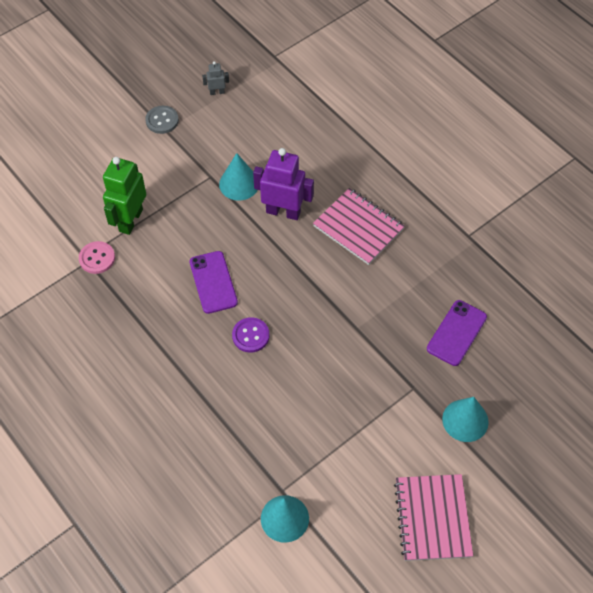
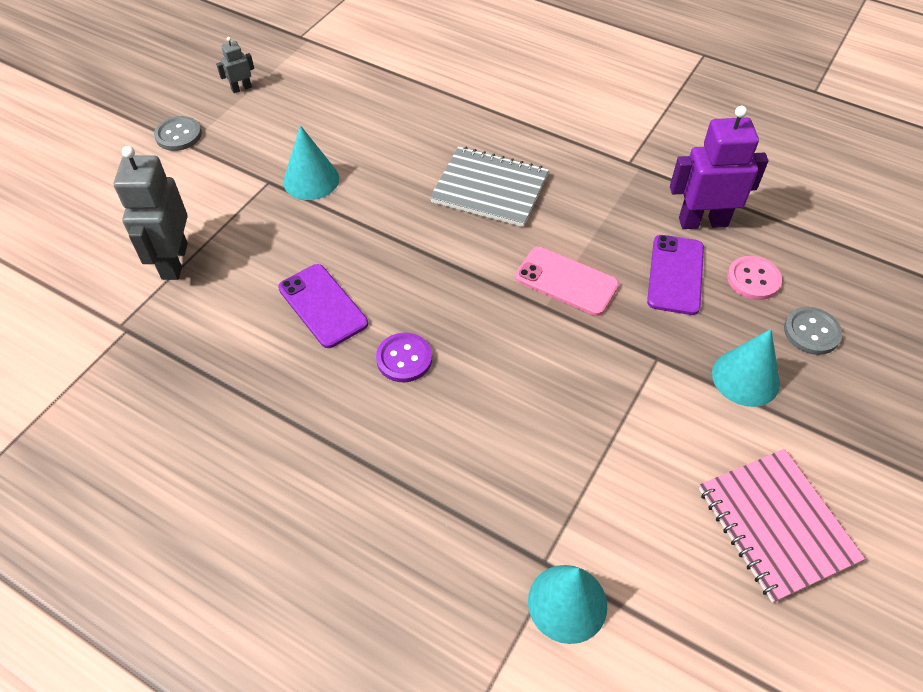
camera: 20 degrees left, 5 degrees down
(97, 258) = (139, 322): pink button -> pink button (753, 279)
(130, 220) = (174, 261): green robot -> grey robot
(283, 212) = (384, 196): purple robot -> purple robot (703, 222)
(358, 227) = (490, 189): pink notebook -> grey notebook
(379, 314) = (566, 281): none -> pink phone
(528, 404) = (811, 332): none -> grey button

